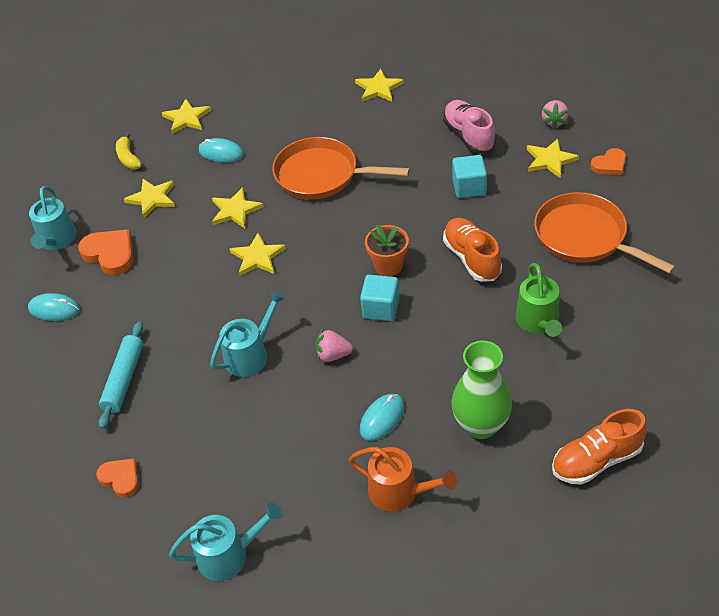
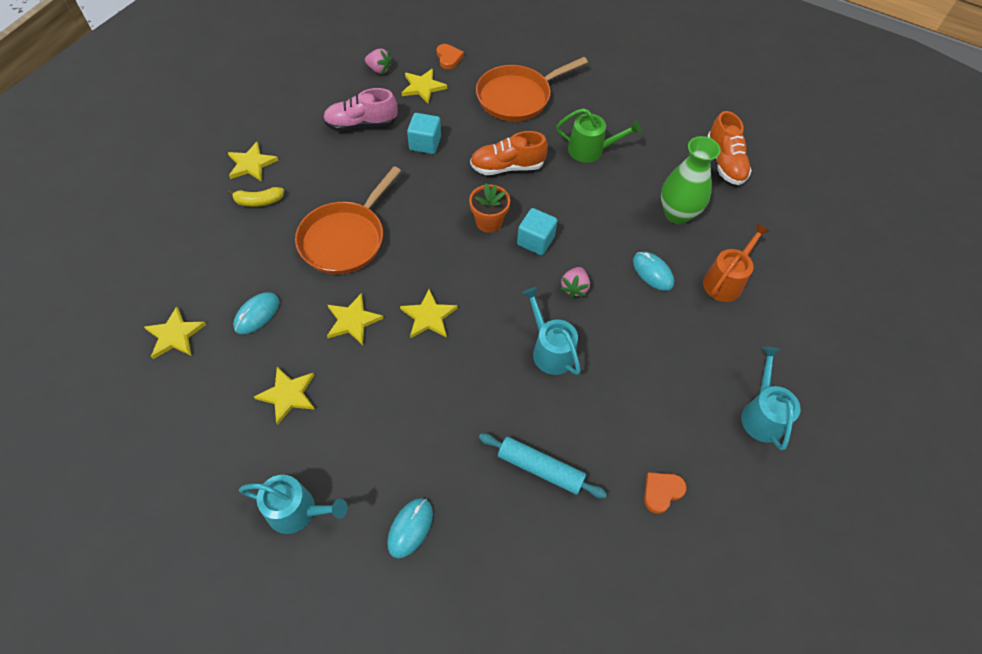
camera: 80 degrees left, 10 degrees up
(110, 254) = (352, 454): orange heart -> none
(128, 158) = (202, 408): yellow banana -> yellow banana (259, 201)

